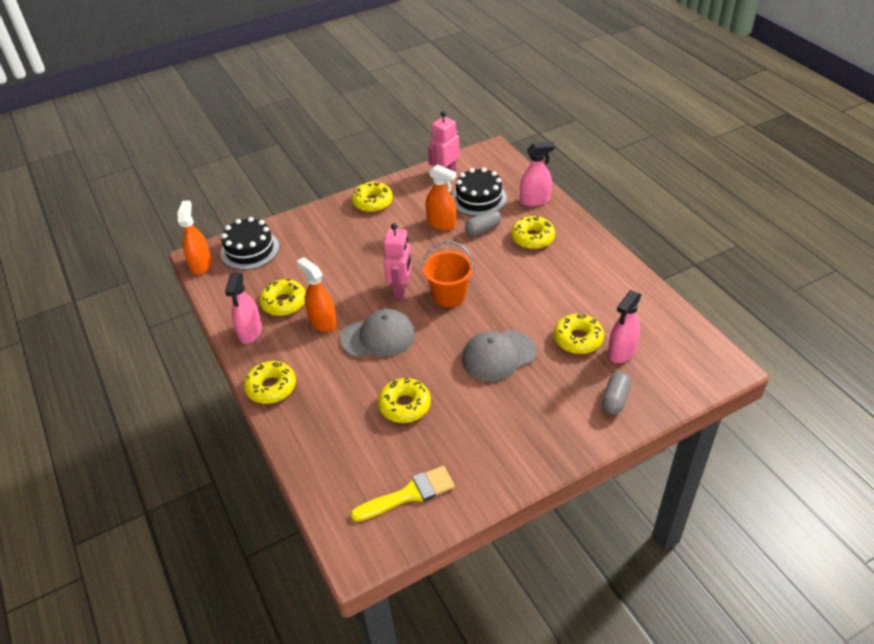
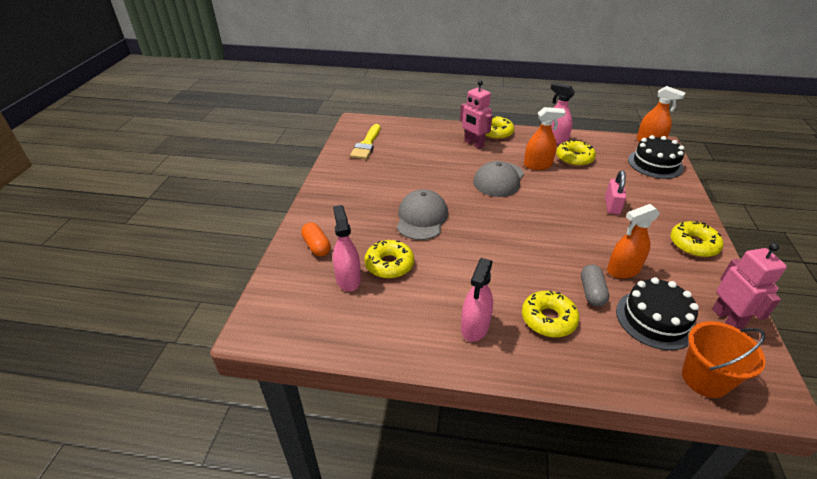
camera: 125 degrees right, 5 degrees down
(355, 253) = (612, 206): none -> pink padlock
(401, 289) = (542, 208): pink robot -> pink robot (473, 144)
(404, 405) = (426, 166): yellow donut -> none
(449, 295) = (511, 227): orange bucket -> orange bucket (705, 379)
(535, 200) = (621, 365): pink spray bottle -> pink spray bottle (475, 327)
(615, 399) = (316, 246): grey capsule -> orange capsule

